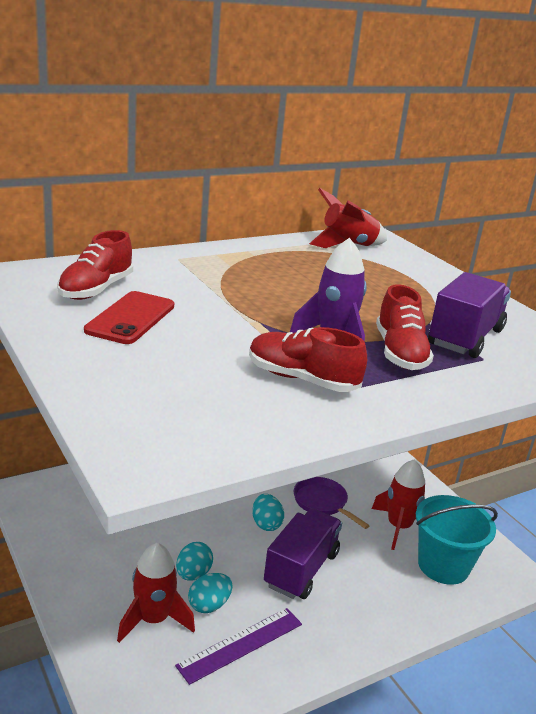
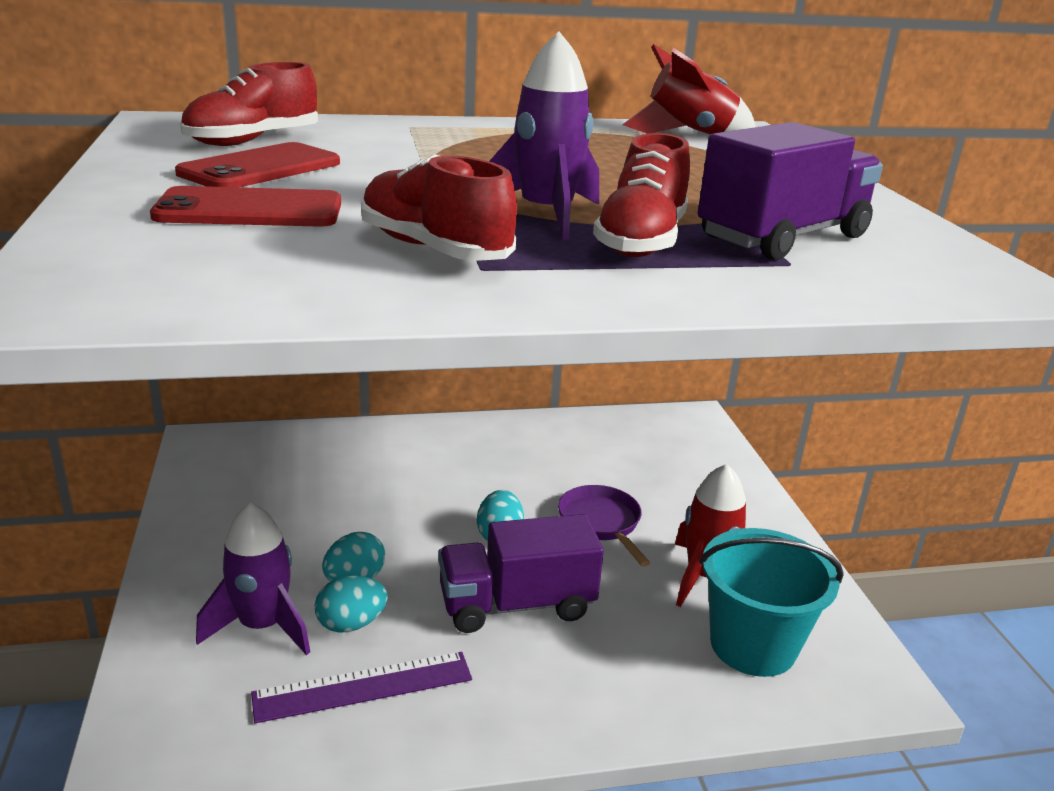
camera: 20 degrees right, 0 degrees up
(153, 619) = (262, 626): red rocket -> purple rocket
(166, 361) = (249, 210): none -> red phone
(301, 569) = (516, 604): purple truck -> purple truck turned 150 degrees counterclockwise

